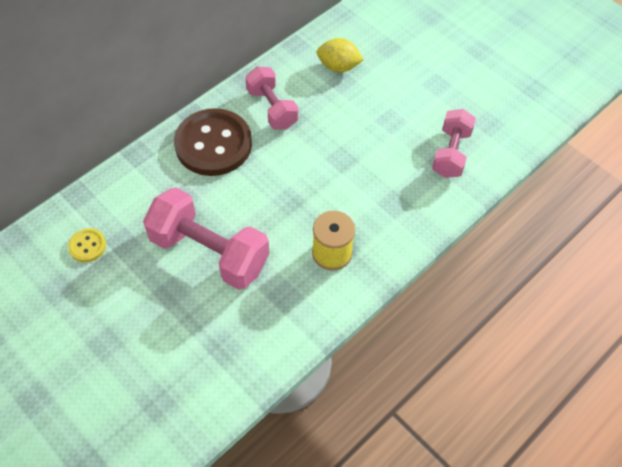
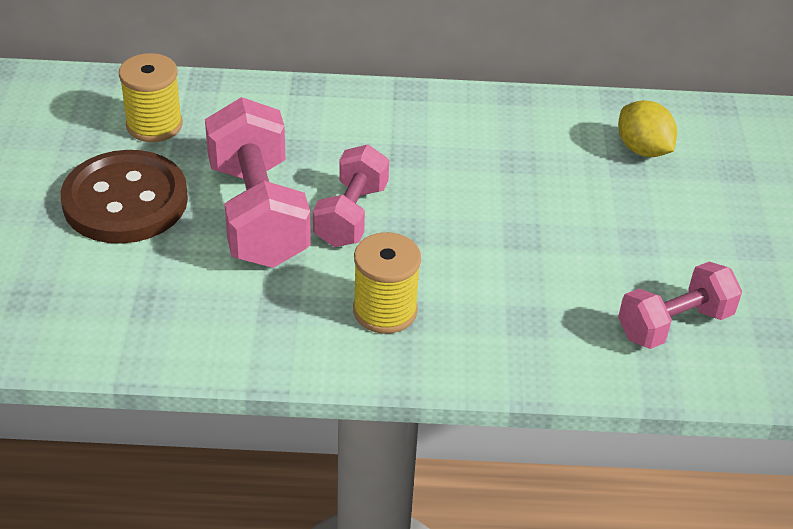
camera: 45 degrees right, 15 degrees down
(87, 246) = (154, 125): yellow button -> yellow spool
(213, 144) = (395, 126): brown button -> brown button (125, 201)
(272, 108) = (506, 137): pink dumbbell -> pink dumbbell (351, 215)

